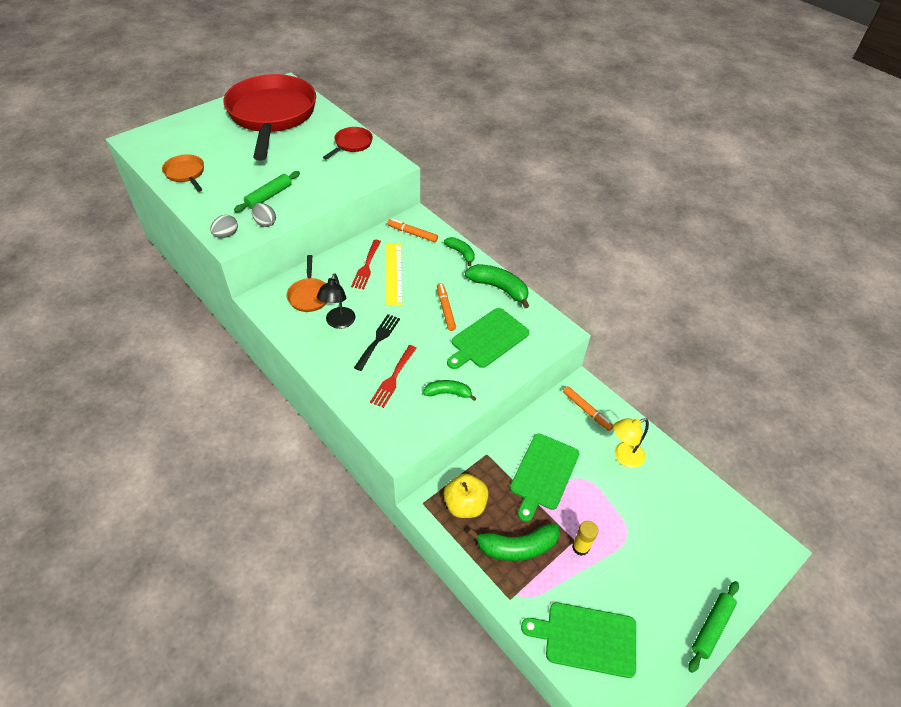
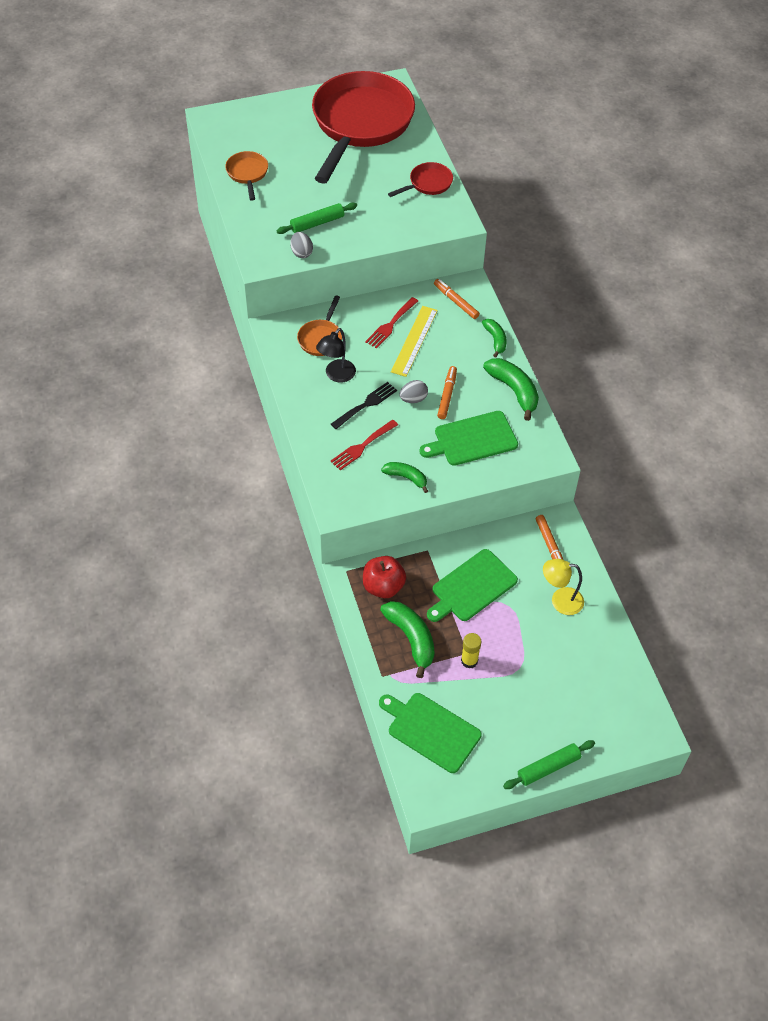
camera: 25 degrees right, 5 degrees up
(226, 235) = (260, 255): grey egg -> grey egg (413, 399)
(465, 505) = (383, 586): yellow apple -> red apple
(517, 547) = (411, 638): green banana -> green banana turned 135 degrees counterclockwise

